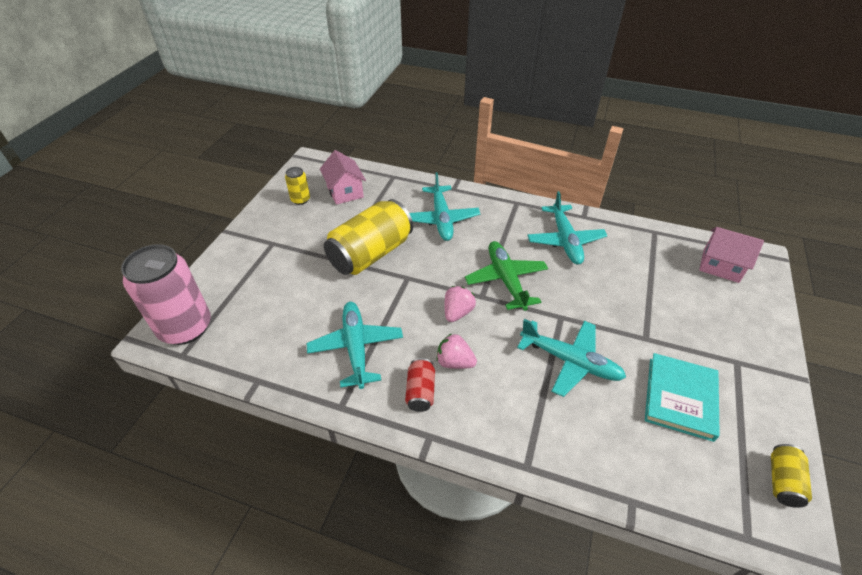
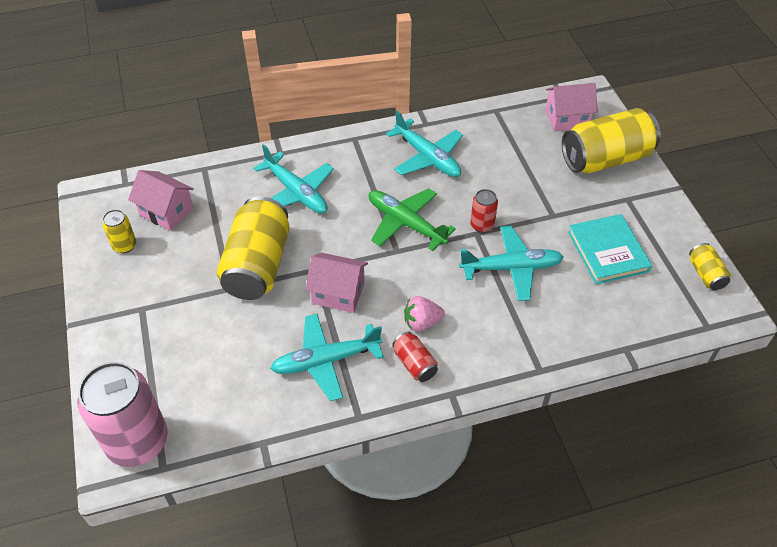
camera: 35 degrees left, 5 degrees up
(356, 348) = (326, 361): turquoise plane -> turquoise plane turned 60 degrees counterclockwise
(409, 303) = (338, 293): none -> pink house
(457, 312) = (388, 277): pink strawberry -> none
(571, 313) = (482, 225): none -> red can
(737, 316) = (605, 159): none -> yellow can

